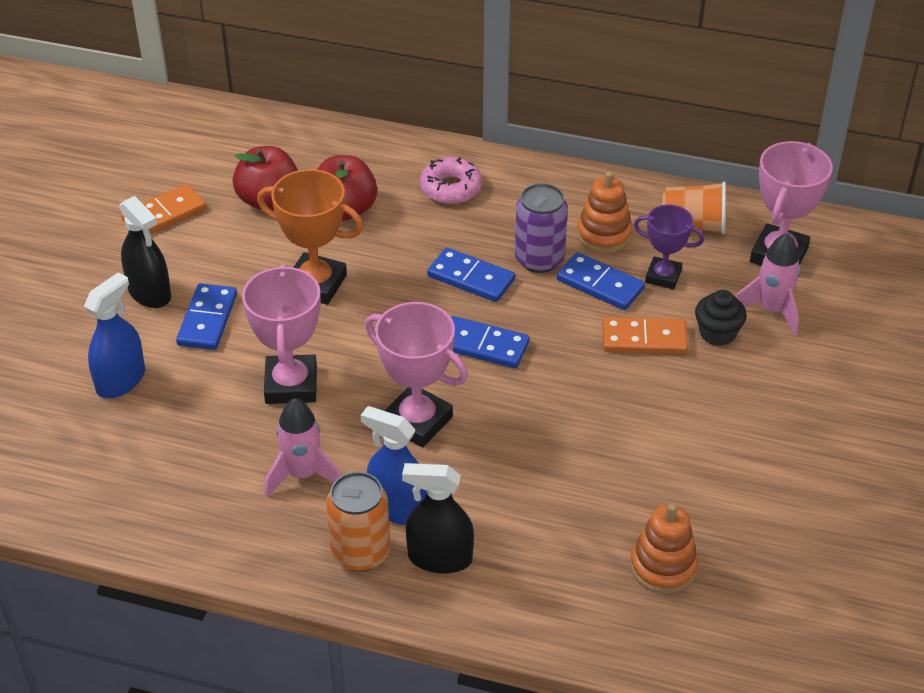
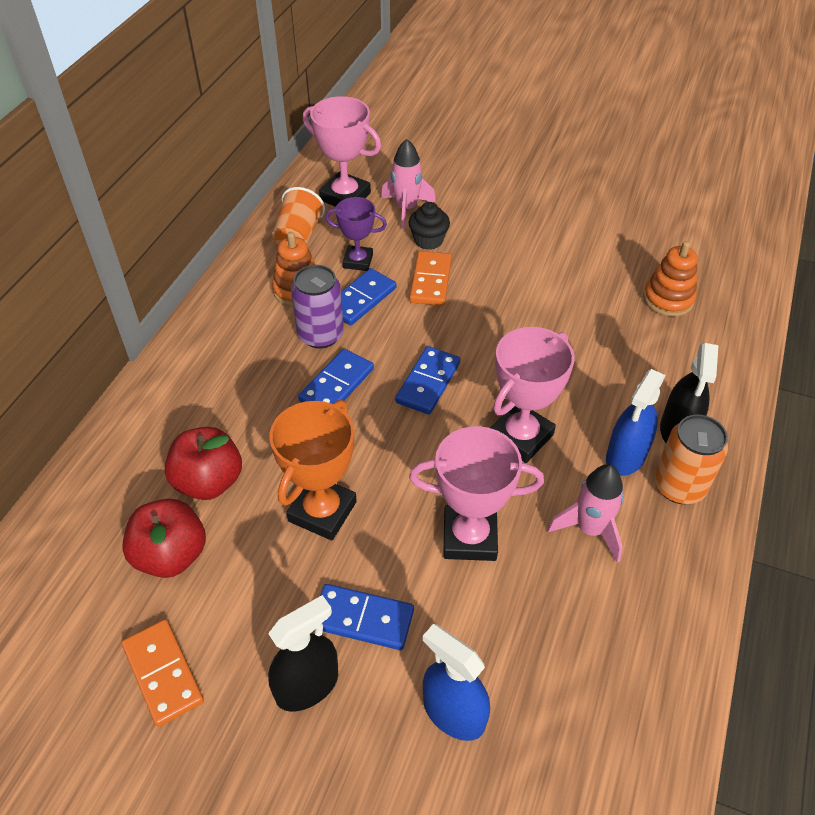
camera: 85 degrees left, 5 degrees up
(451, 188) = (201, 390): pink donut -> none
(663, 276) = (358, 261): purple trophy -> purple trophy turned 75 degrees clockwise

